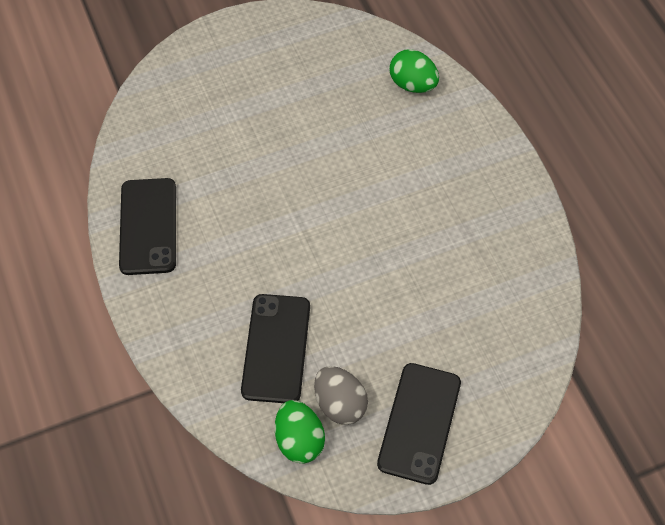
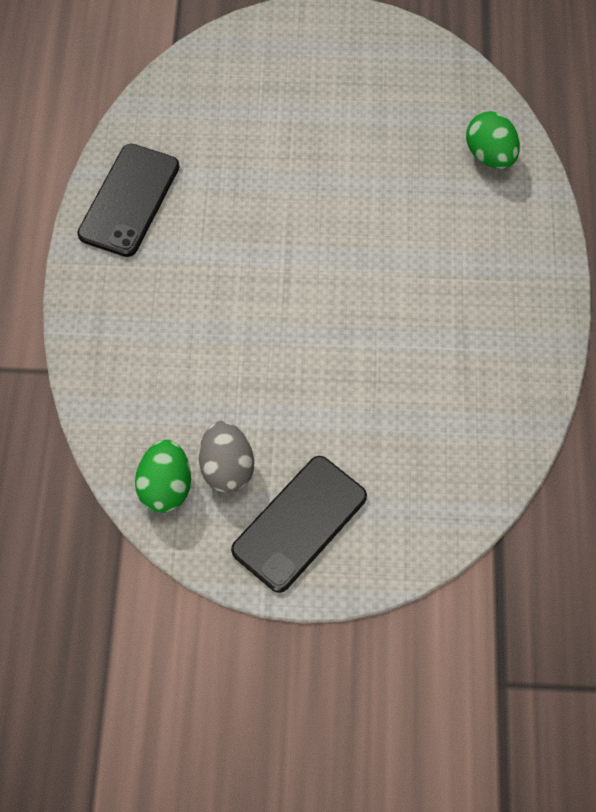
camera: 25 degrees right, 5 degrees up
(276, 348) = (192, 381): black phone -> none

